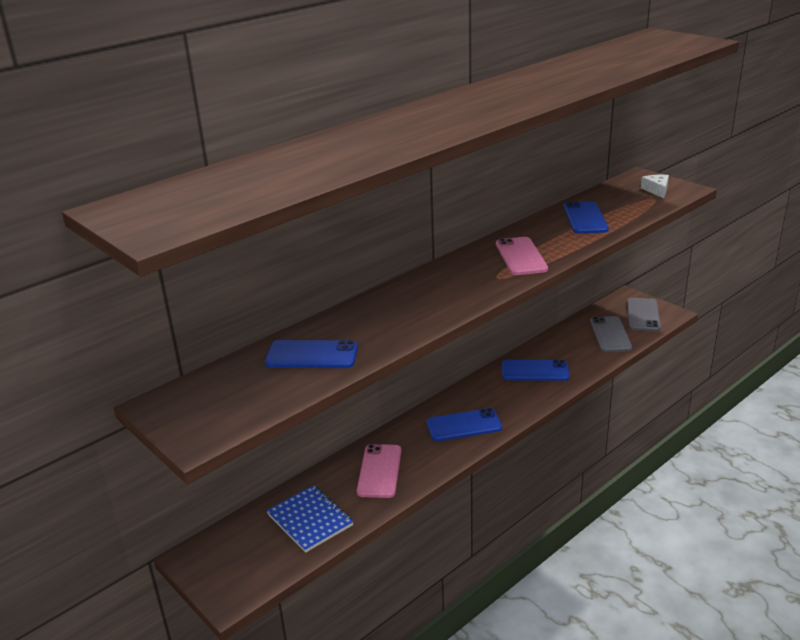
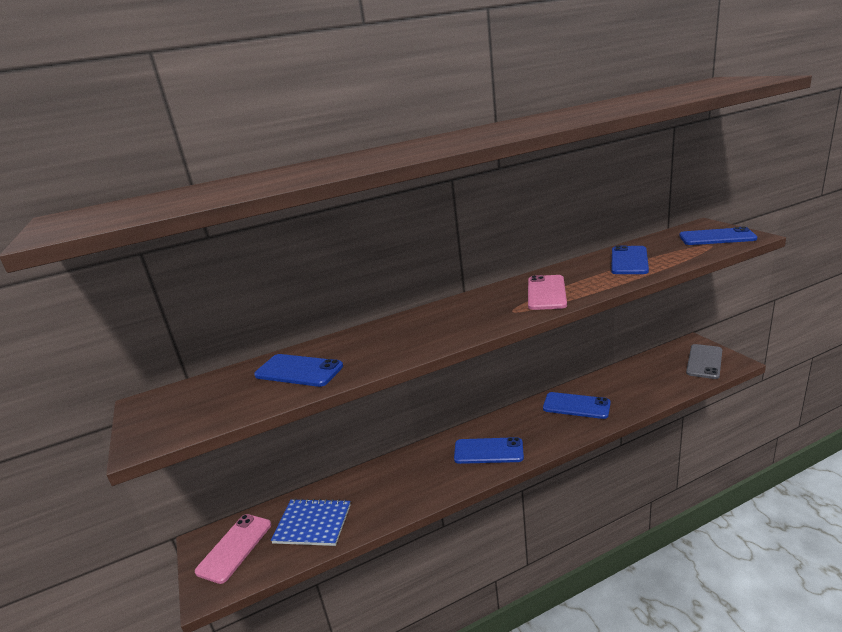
camera: 20 degrees right, 5 degrees down
(310, 520) = (312, 524): blue notebook -> blue notebook turned 60 degrees counterclockwise
(379, 471) = (394, 485): pink phone -> pink phone (235, 547)
(610, 334) = (664, 378): grey phone -> none
(656, 190) = (717, 237): white cheese -> blue phone

